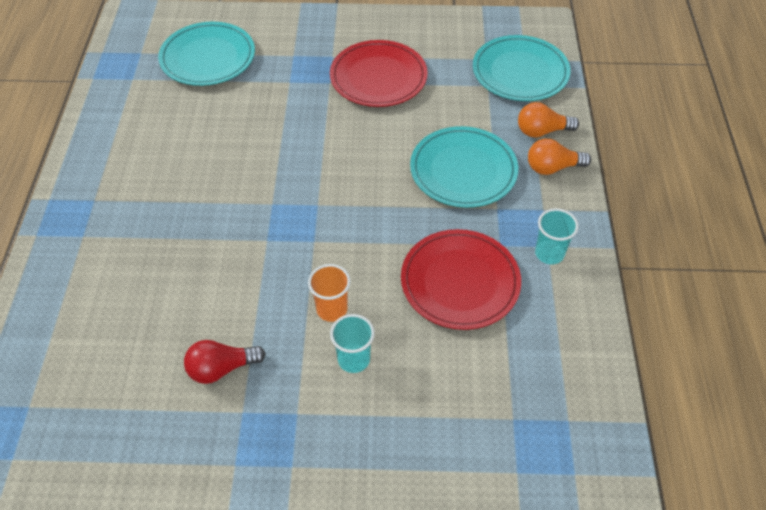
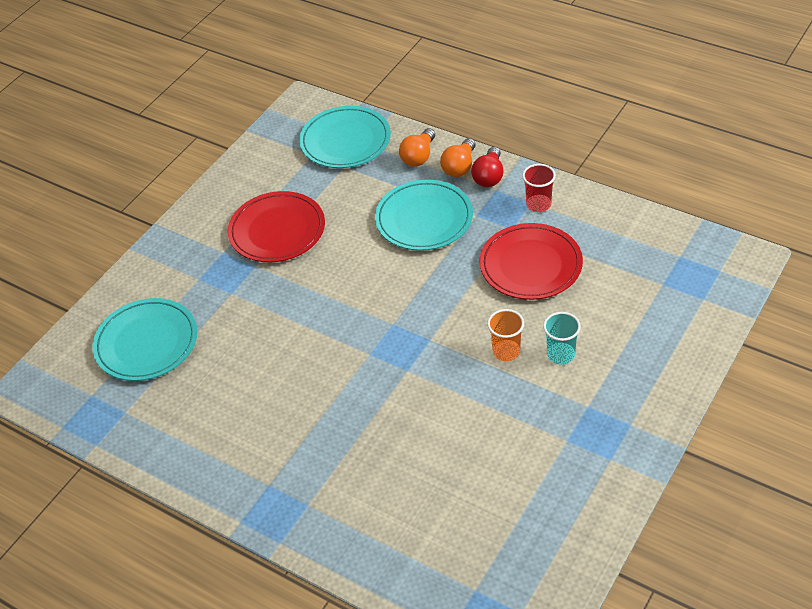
camera: 55 degrees left, 5 degrees down
(221, 368) = (518, 441): red light bulb -> red light bulb (489, 176)
(549, 253) = (538, 204): turquoise cup -> red cup

